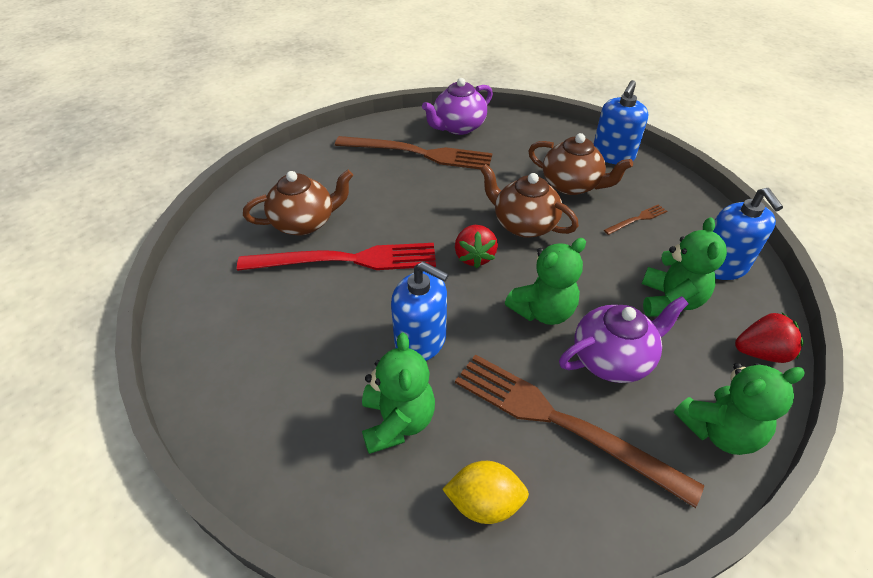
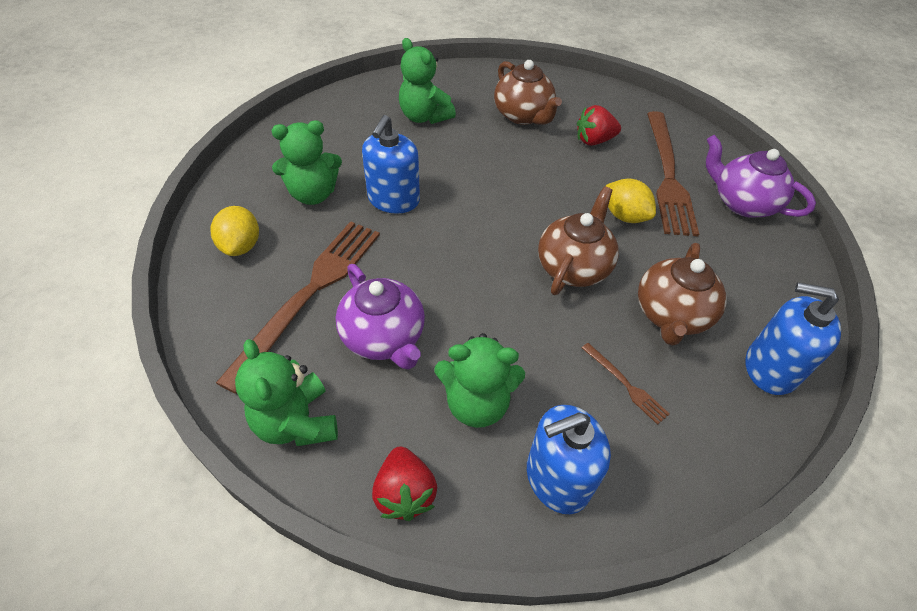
camera: 80 degrees right, 5 degrees up
(346, 260) = (482, 146): red fork -> none
(465, 186) = (624, 216): none -> yellow lemon
(474, 257) = (508, 228): red strawberry -> red strawberry (594, 141)
(543, 311) = (441, 282): green teddy bear -> green teddy bear (424, 117)

